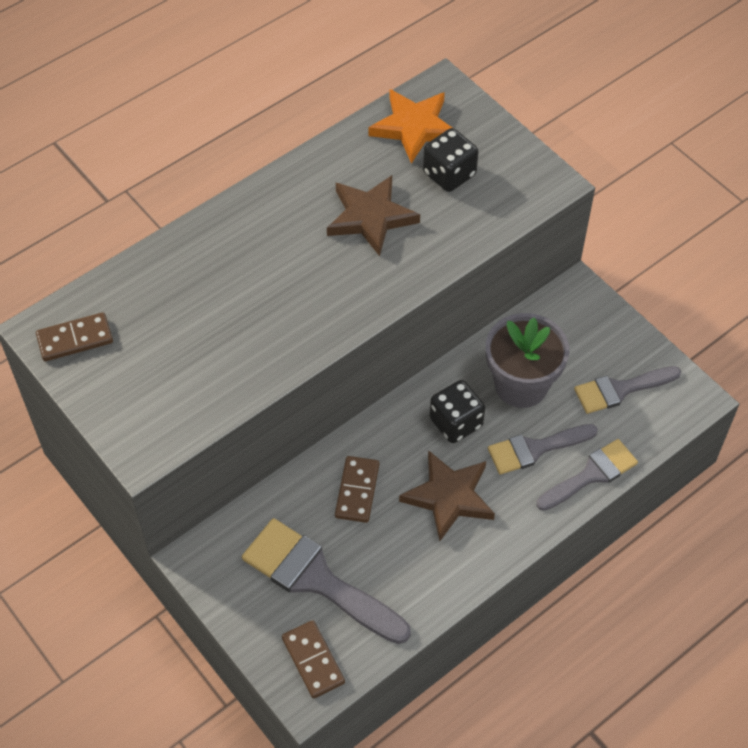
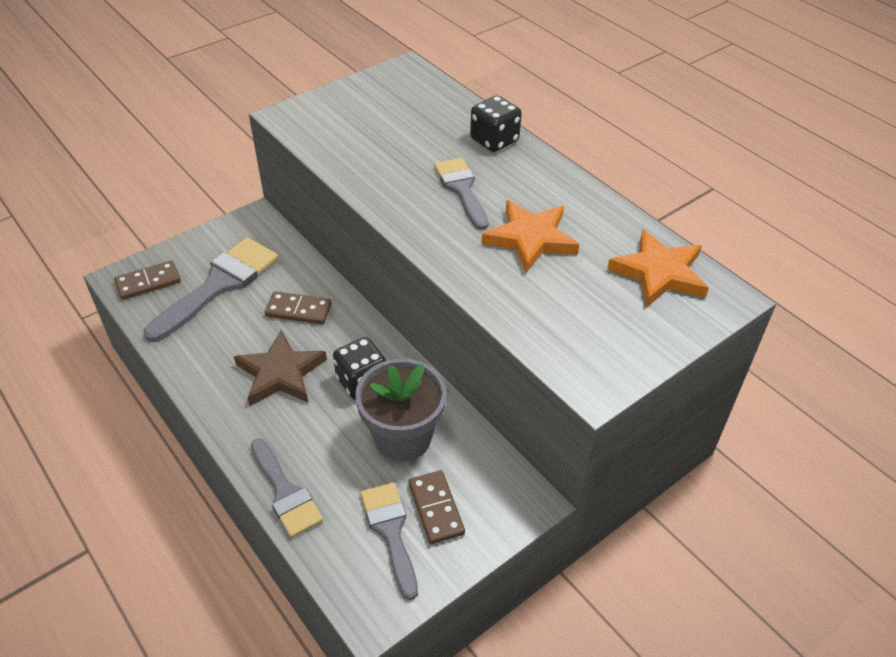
camera: 90 degrees right, 10 degrees down
(75, 339) = (396, 82): brown domino -> brown domino (436, 508)
(370, 217) = (530, 239): brown star -> orange star
(449, 174) = (596, 298): black dice -> black dice (494, 140)
(535, 449) = (323, 445): grey brush -> grey brush (462, 189)

